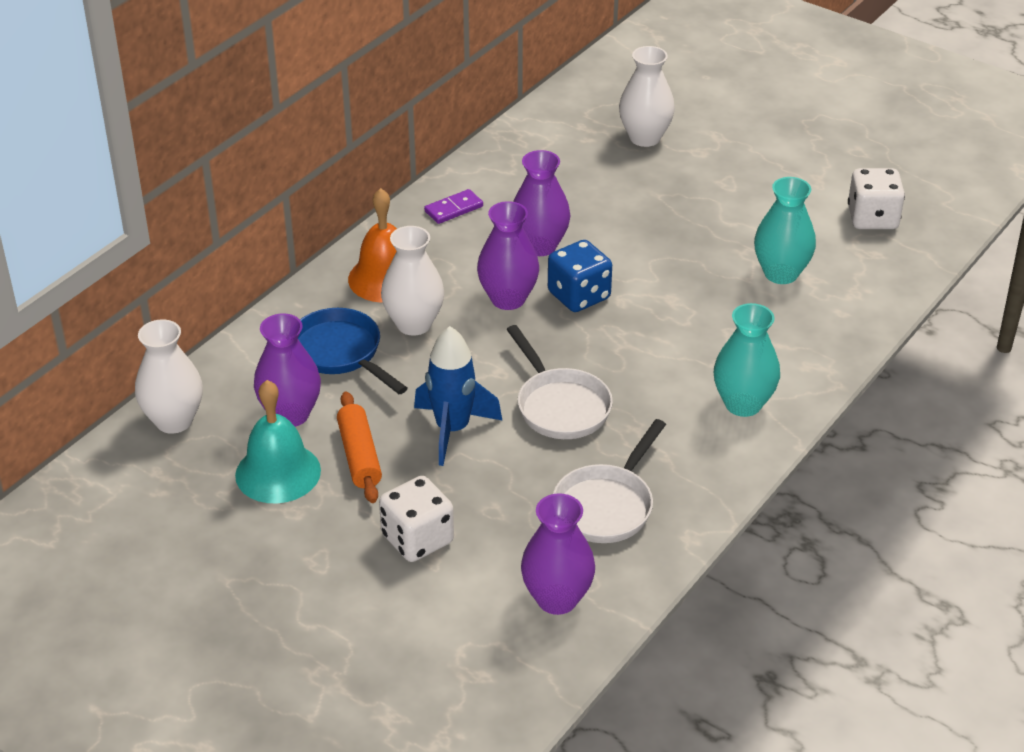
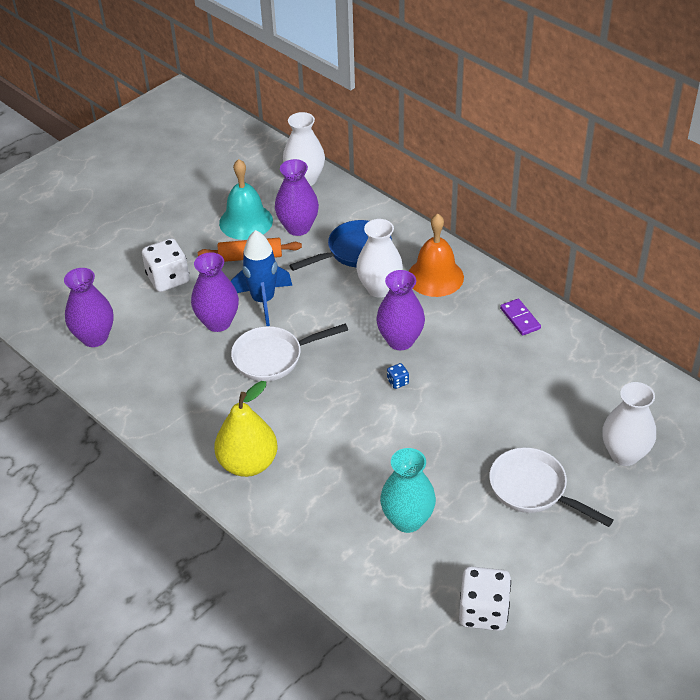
camera: 100 degrees right, 5 degrees up
(539, 246) = (465, 365): purple vase -> purple vase (218, 322)
(579, 296) = (397, 382): blue dice -> blue dice, size x0.44
(607, 506) = (167, 371): white pan -> white pan (533, 489)
(743, 404) = (248, 463): turquoise vase -> yellow pear

